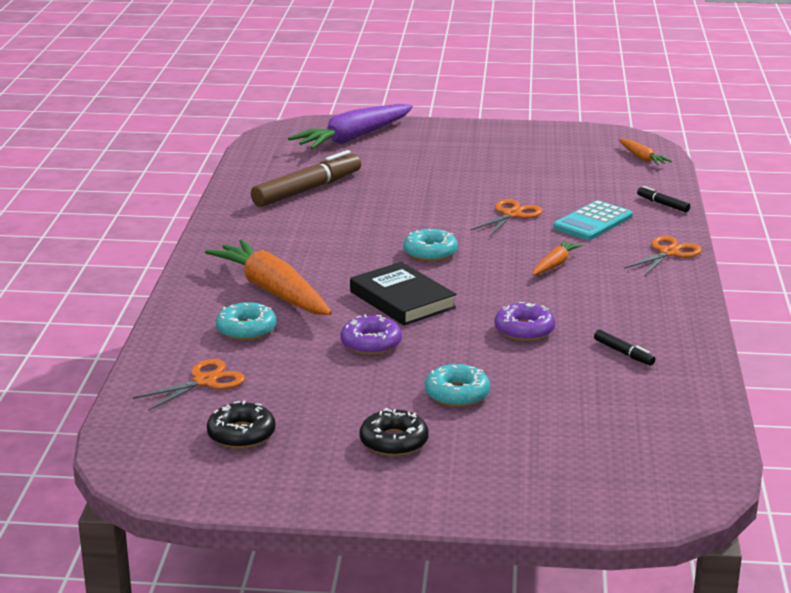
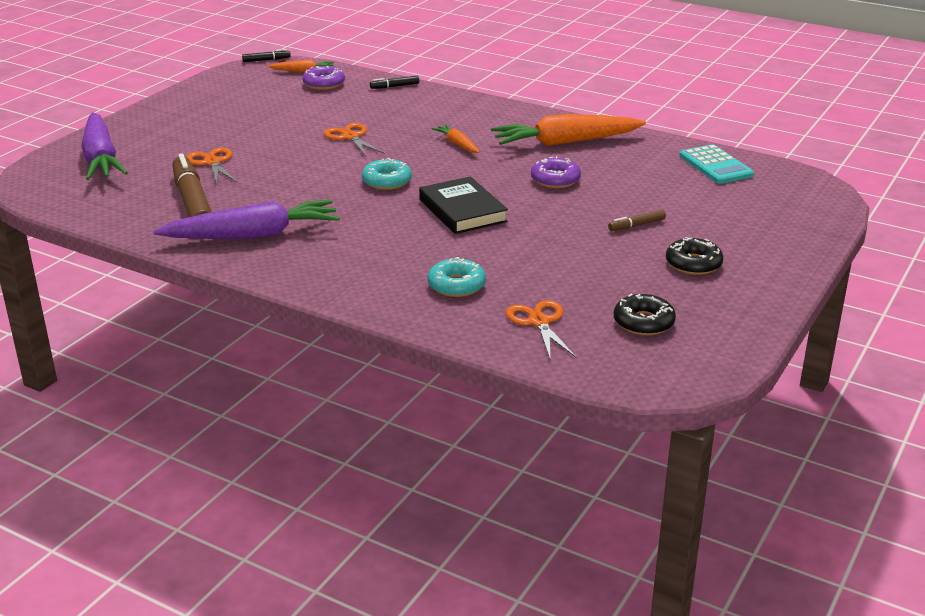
camera: 65 degrees left, 5 degrees up
(268, 227) = (253, 235): none -> purple carrot
(273, 291) = (393, 259): orange carrot -> orange carrot (565, 142)
(371, 343) = (529, 239): purple donut -> purple donut (324, 84)
(402, 300) = (462, 211): black book -> black book turned 75 degrees clockwise
(457, 394) = (636, 225): turquoise donut -> brown marker
(592, 222) = (398, 114): turquoise calculator -> turquoise calculator (715, 166)
(623, 353) = (617, 157): black marker -> black marker (266, 60)
(668, 253) = (477, 105): orange scissors -> orange scissors (212, 162)

